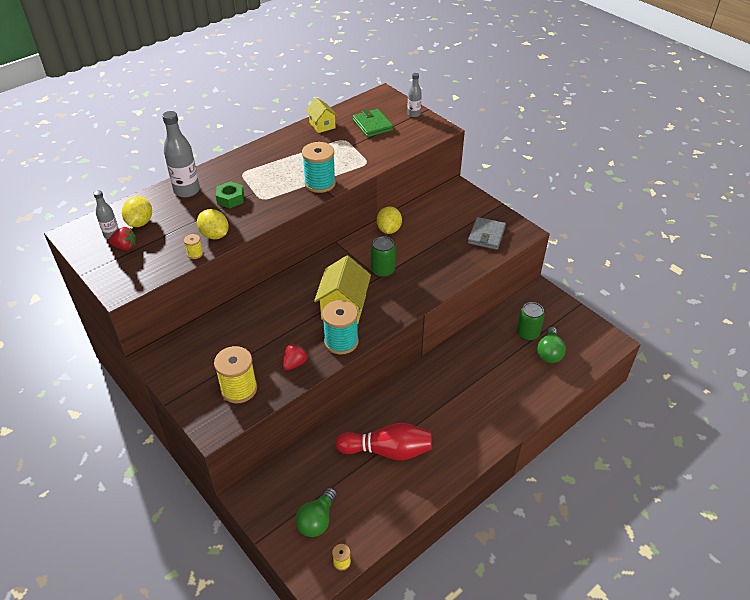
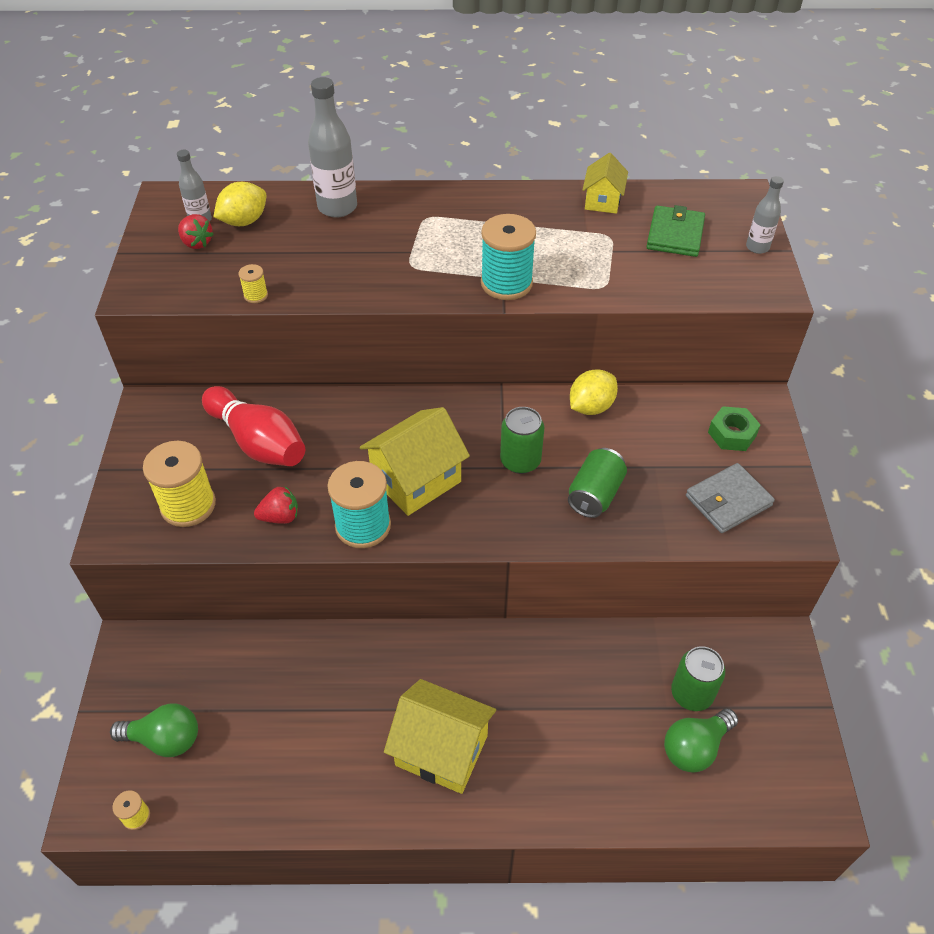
camera: 40 degrees right, 5 degrees up
(215, 235) = (303, 283): yellow lemon -> none
(230, 199) = (374, 245): green nut -> green nut (732, 434)
(317, 520) = (165, 739): green light bulb -> green light bulb turned 150 degrees counterclockwise
(387, 451) = (330, 716): red bowling pin -> red bowling pin (258, 442)
(430, 265) = (595, 494): none -> green can
(452, 427) = (441, 750): none -> yellow house

